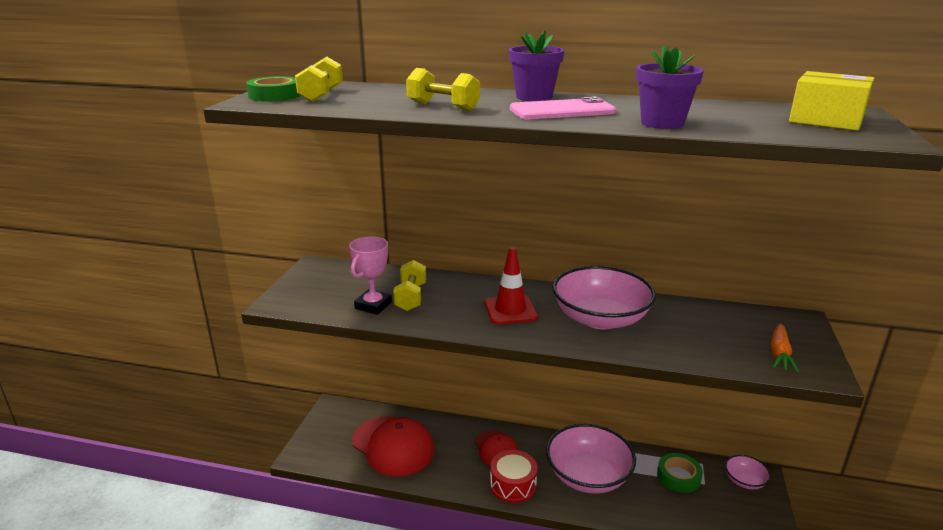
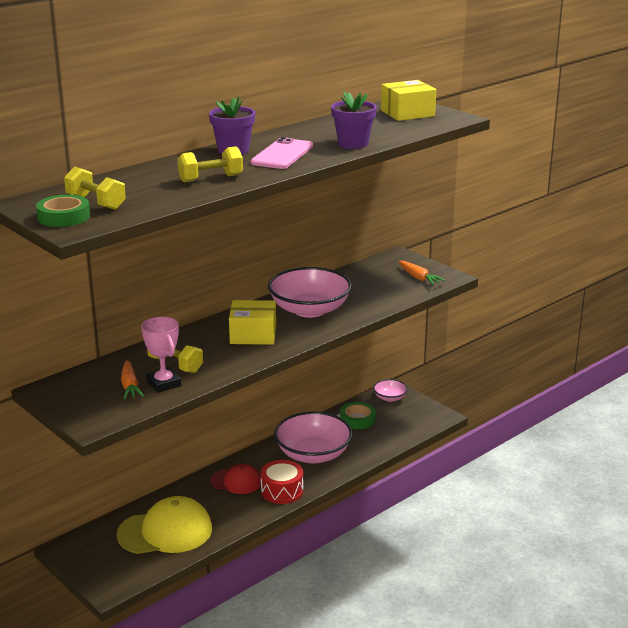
camera: 55 degrees left, 0 degrees up
(354, 293) = (130, 386): none -> orange carrot
(393, 446) = (165, 532): red cap -> yellow cap
(510, 310) = (253, 335): red traffic cone -> yellow box

